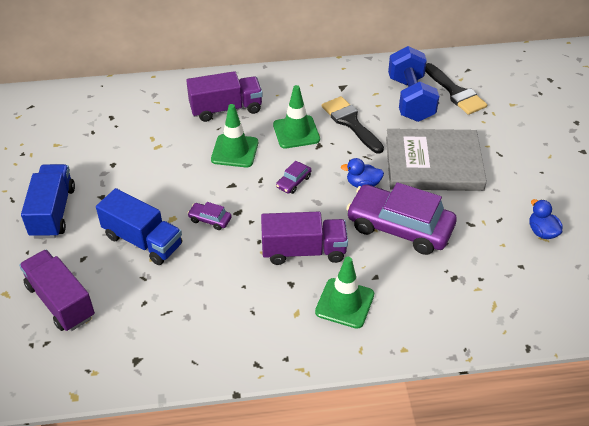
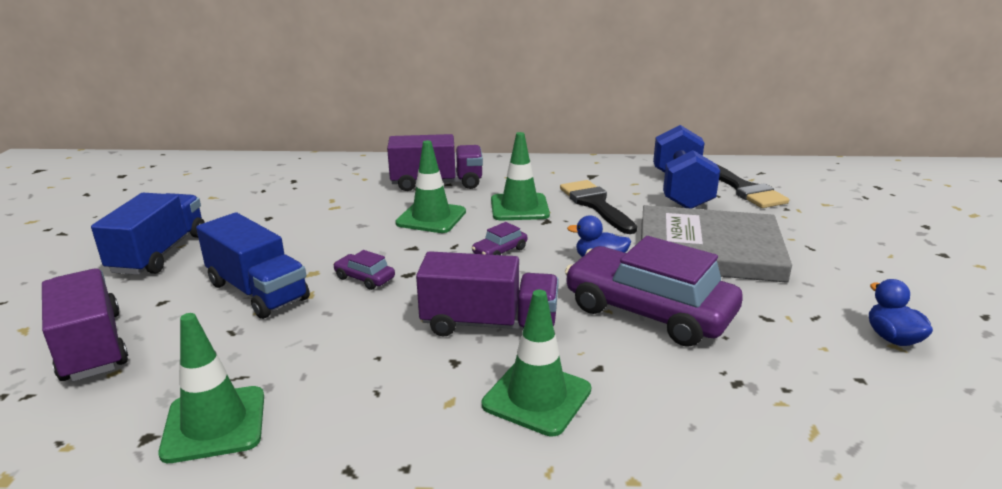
camera: 10 degrees right, 20 degrees down
(170, 346) = (214, 424): none -> green traffic cone

